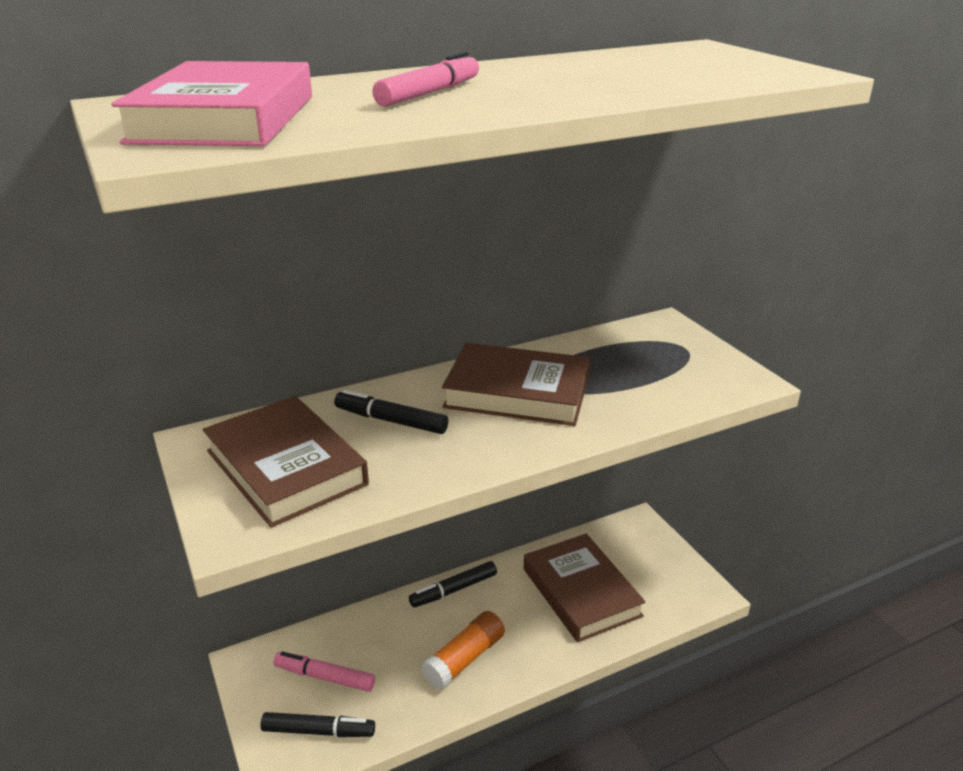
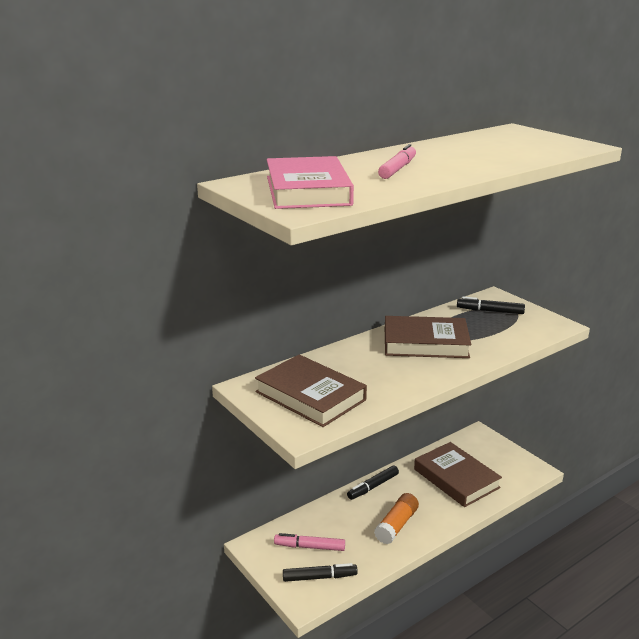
camera: 10 degrees left, 5 degrees down
(391, 421) = (358, 365): black marker -> black marker (490, 311)

